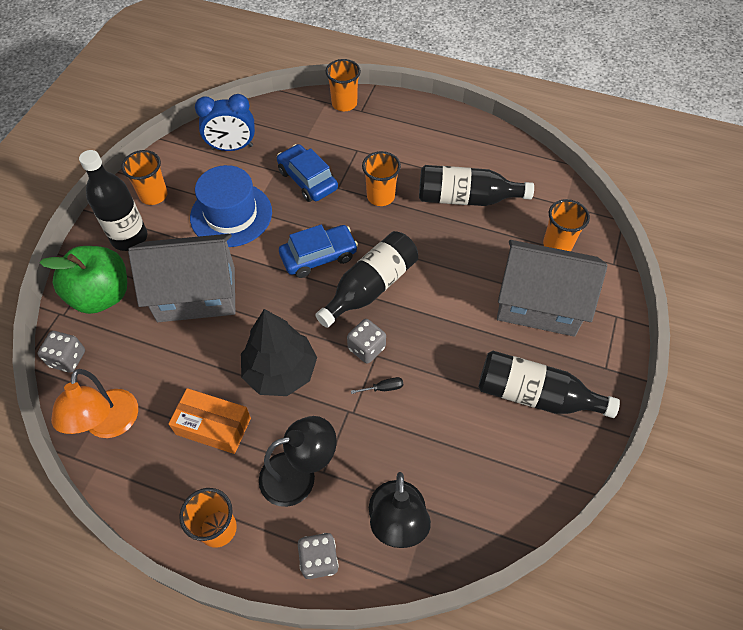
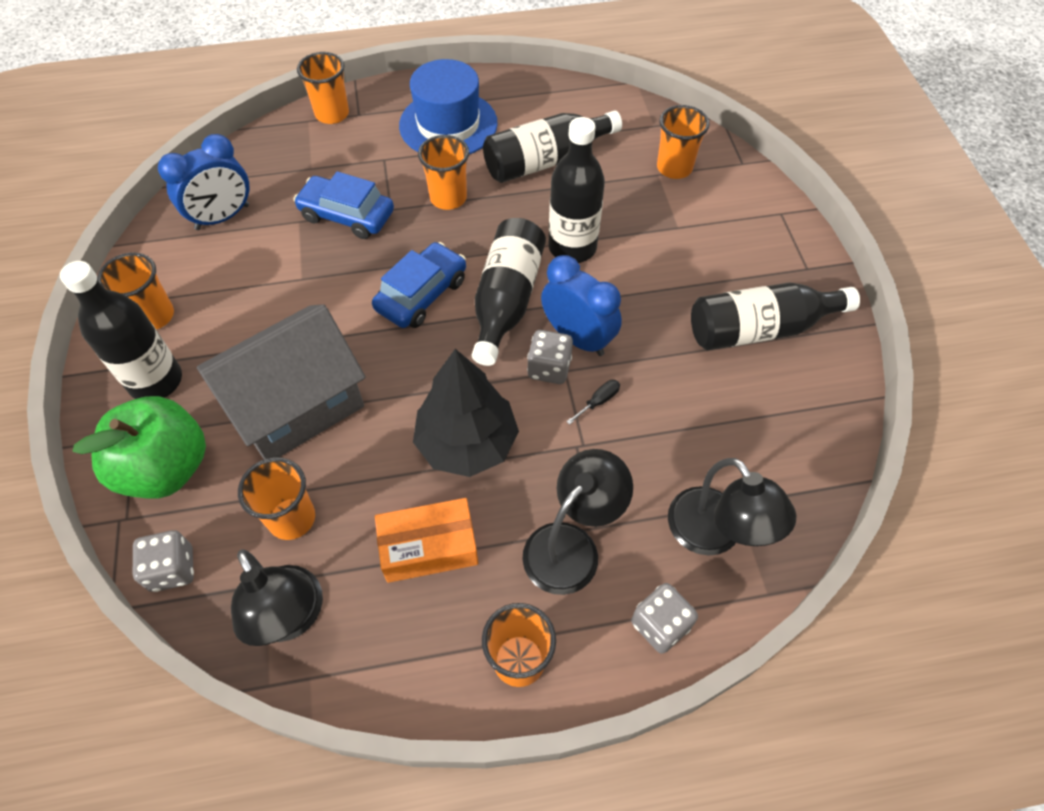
camera: 30 degrees left, 0 degrees up
(110, 425) = (291, 618): orange lamp -> black lamp
(148, 364) = (292, 518): none -> orange cup
(231, 214) = (277, 295): blue hat -> blue hat (448, 124)
(400, 337) = (578, 338): none -> blue clock
(441, 270) = (572, 247): none -> black bottle
(539, 304) = (698, 236): grey house -> none

